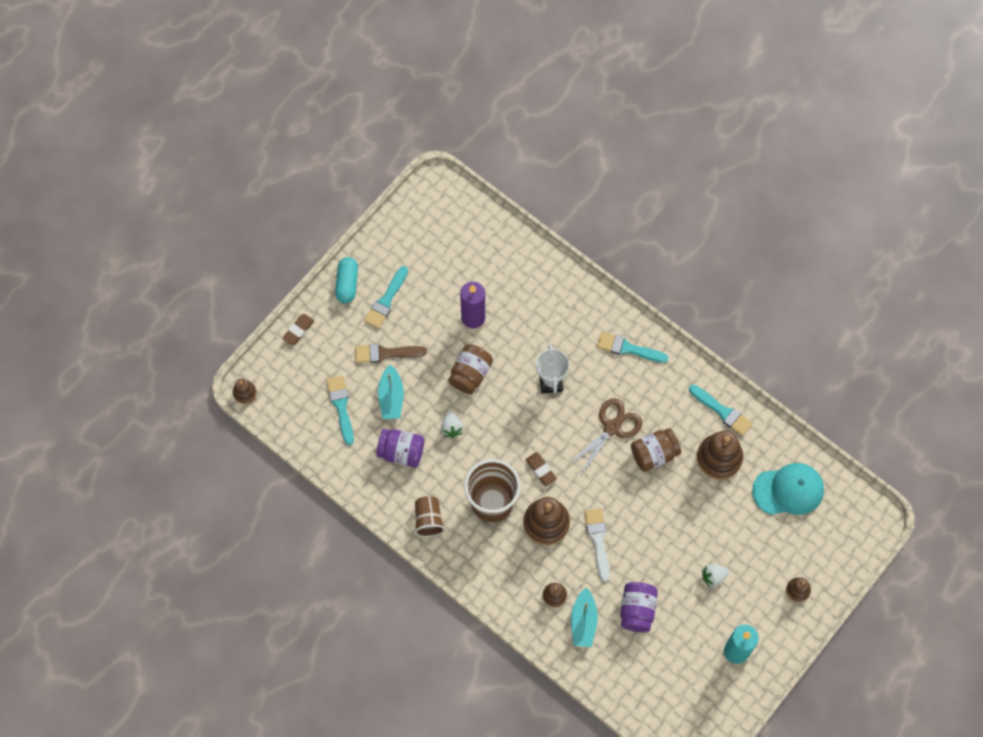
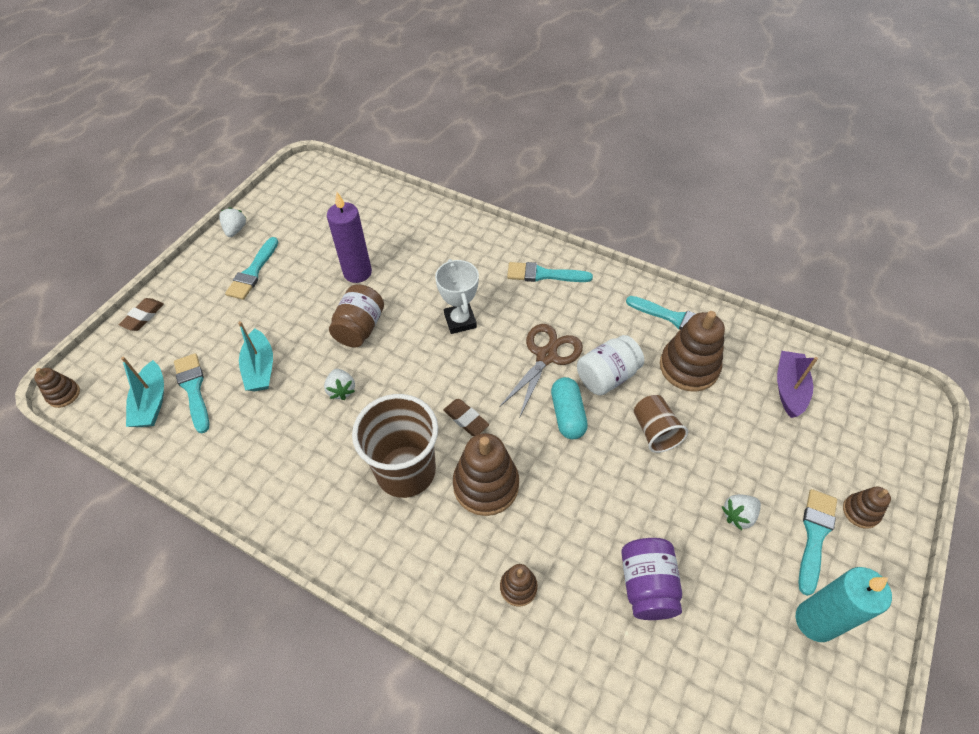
camera: 10 degrees left, 15 degrees down
(347, 284) = (206, 263): turquoise capsule -> turquoise capsule (567, 415)
(371, 250) = (235, 230): none -> white strawberry
(385, 353) = (253, 323): brown brush -> none
(401, 452) = (275, 429): purple jar -> none
(428, 520) = (317, 511): brown cup -> brown cup (655, 431)
(583, 622) = (571, 620): turquoise boat -> turquoise boat (151, 403)
(598, 540) = (563, 495): white brush -> none
(654, 454) = (607, 376): brown jar -> white jar
(759, 600) = (815, 535): none -> turquoise brush
(788, 490) = (789, 388): turquoise cap -> purple boat

